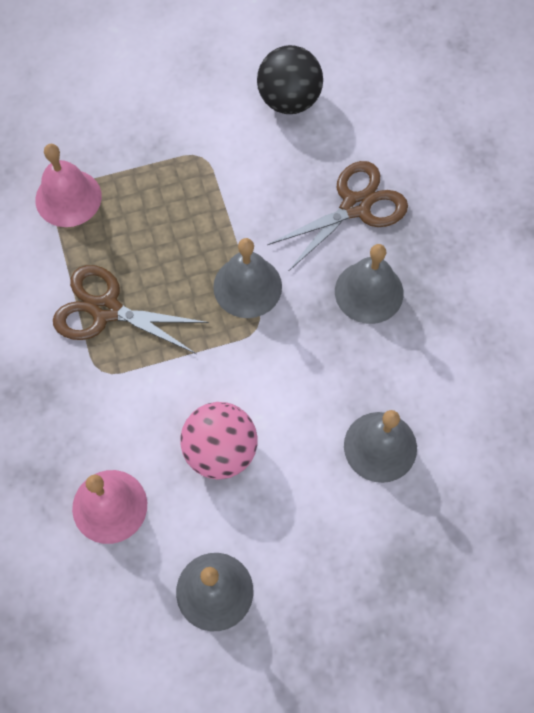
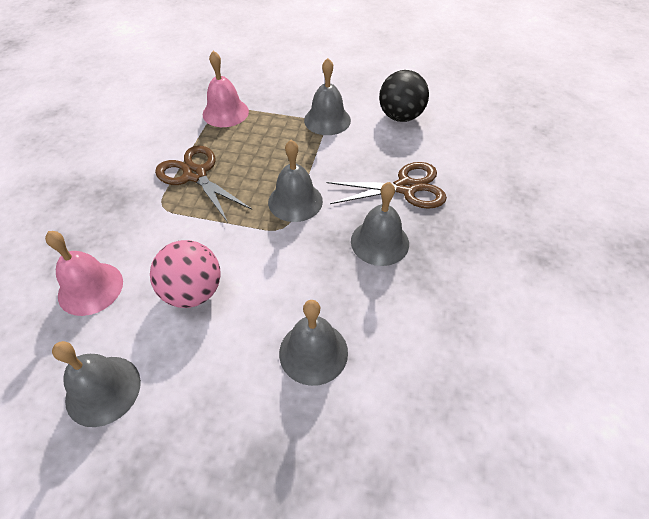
camera: 30 degrees right, 15 degrees down
(205, 148) = (327, 120): none -> grey bell

